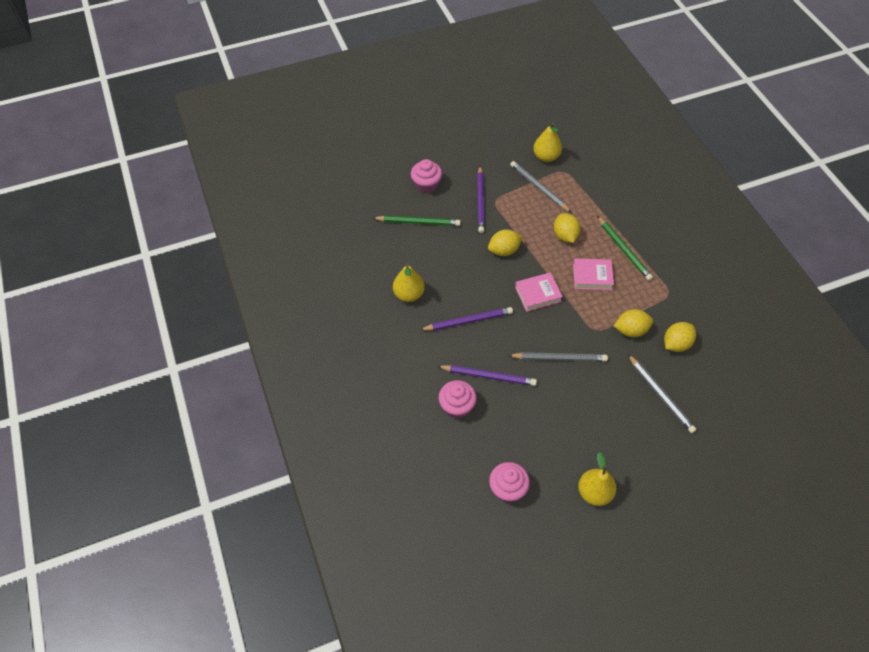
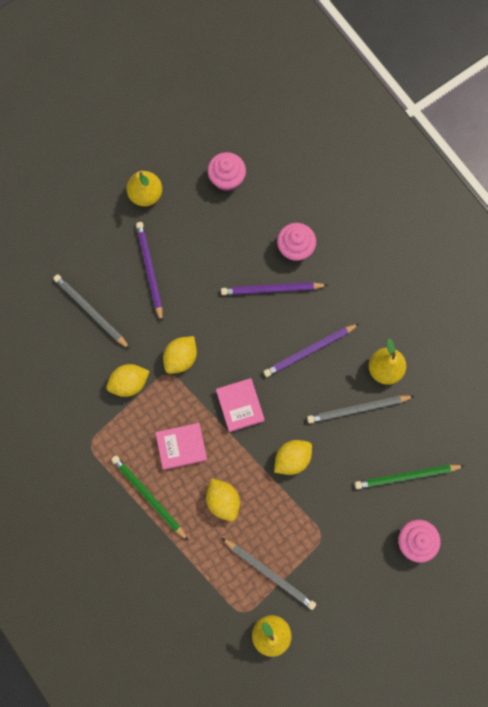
camera: 165 degrees right, 20 degrees up
(480, 201) = (339, 531): purple pencil -> purple pencil (150, 270)
(538, 294) = (240, 406): pink book -> pink book turned 75 degrees counterclockwise
(559, 358) = (202, 328): grey pencil -> grey pencil (358, 409)
(676, 344) = (78, 377): yellow lemon -> yellow lemon (181, 358)

